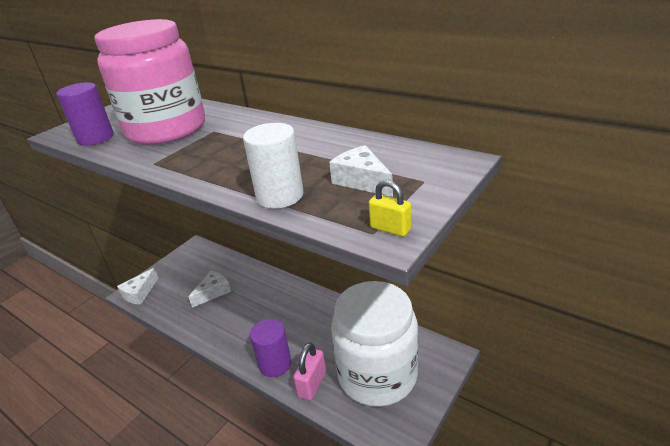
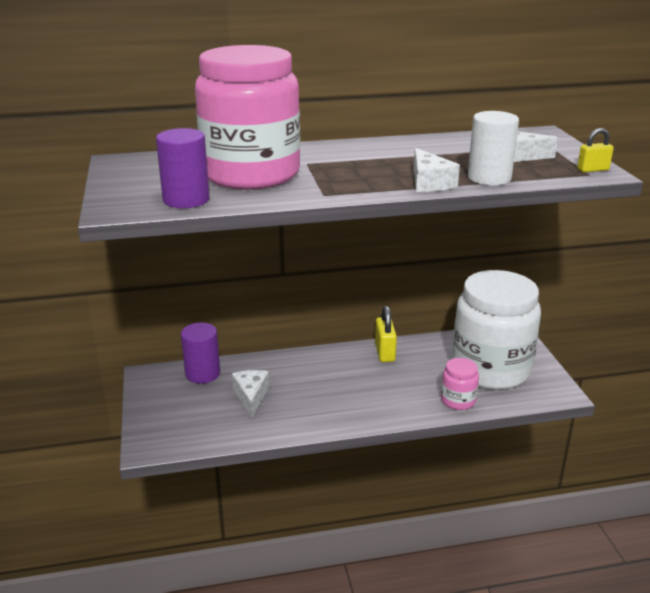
camera: 50 degrees left, 5 degrees down
(139, 293) = (161, 441): white cheese -> white cheese (429, 182)
(275, 364) = (408, 407): purple cylinder -> purple cylinder (202, 374)
(312, 384) = (458, 400): pink padlock -> pink jar
(328, 309) = (384, 352): none -> yellow padlock

